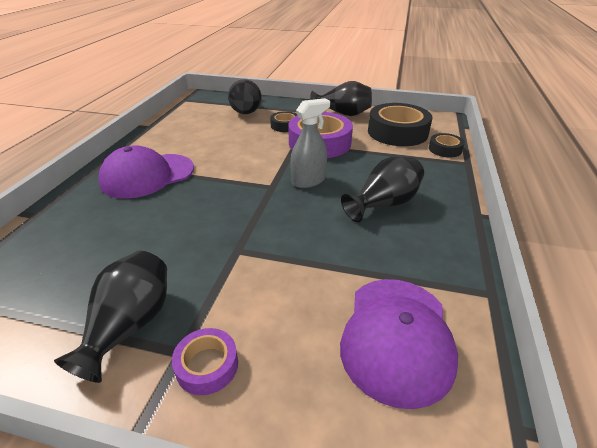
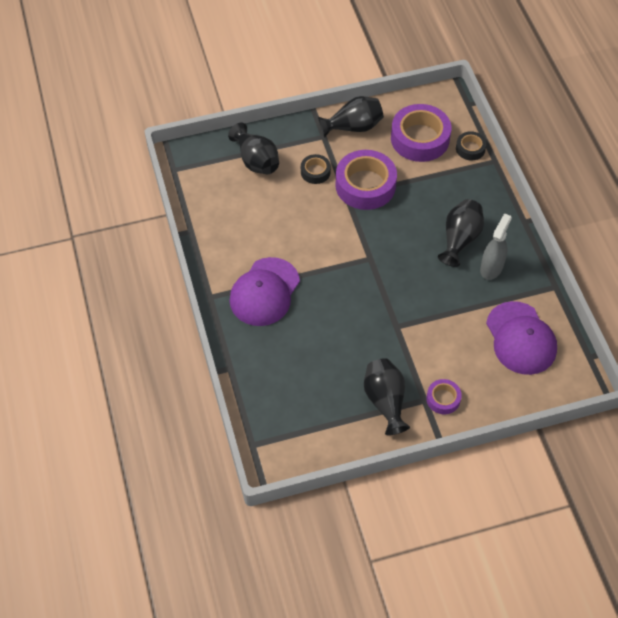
camera: 30 degrees left, 20 degrees up
(308, 181) = (392, 239): grey spray bottle -> grey spray bottle (491, 268)
(397, 132) = (420, 138): black tape -> purple tape

